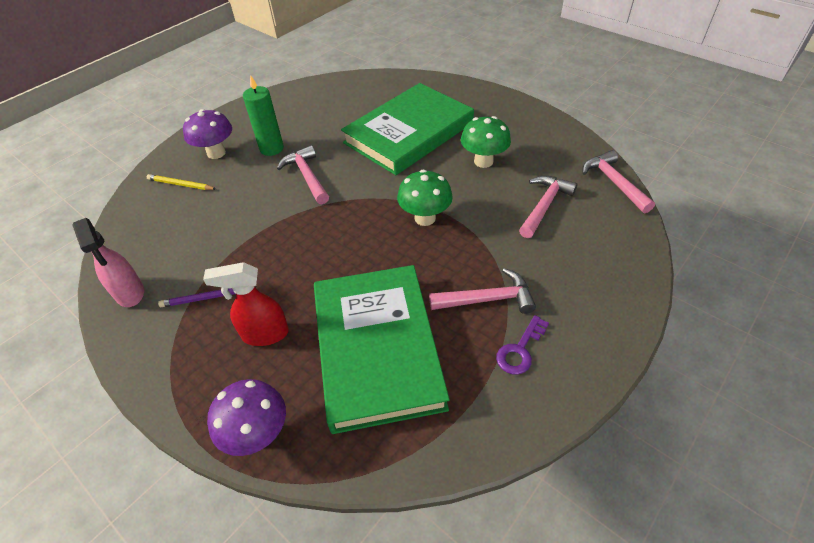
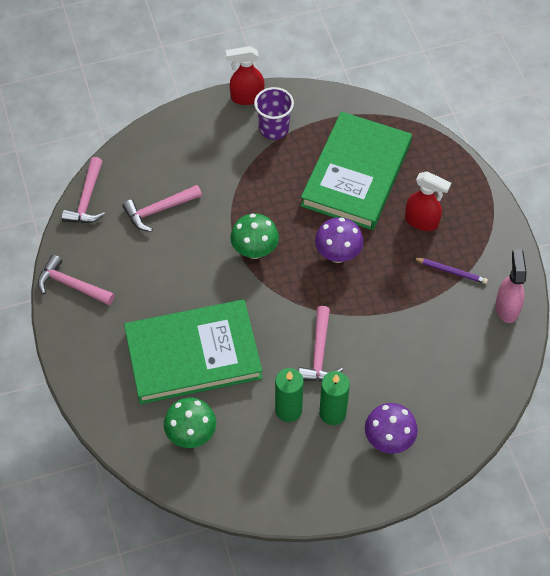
camera: 150 degrees left, 10 degrees up
(181, 184) = (437, 411): yellow pencil -> none
(258, 434) = (450, 164): purple mushroom -> purple mushroom (338, 254)
(308, 136) = (288, 410): none -> green candle
(483, 161) = (161, 279): green mushroom -> green mushroom (191, 434)
(487, 299) = (265, 166): pink hammer -> pink hammer (72, 285)
(520, 350) = (274, 128): purple key -> purple cup
(592, 373) = (246, 97): none -> red spray bottle

